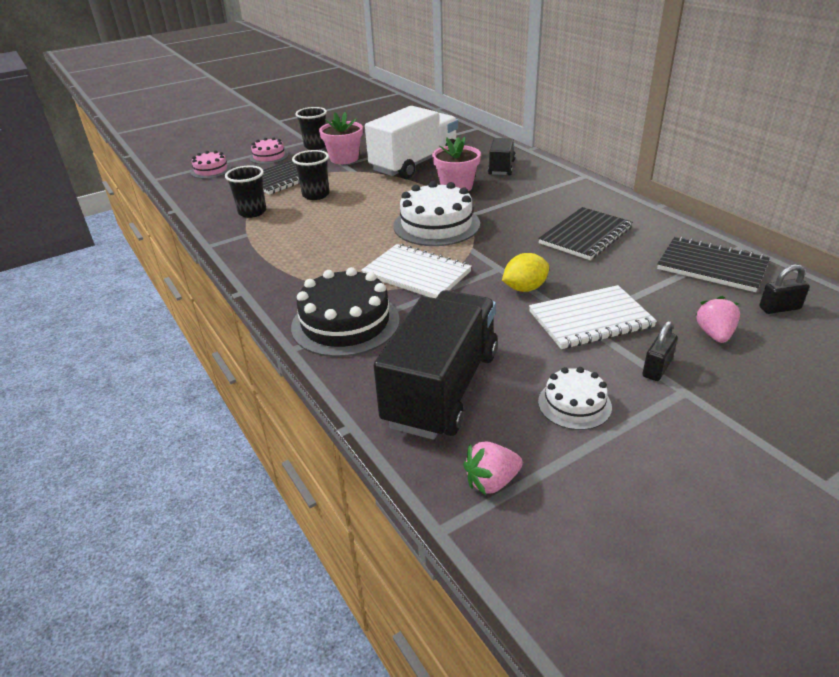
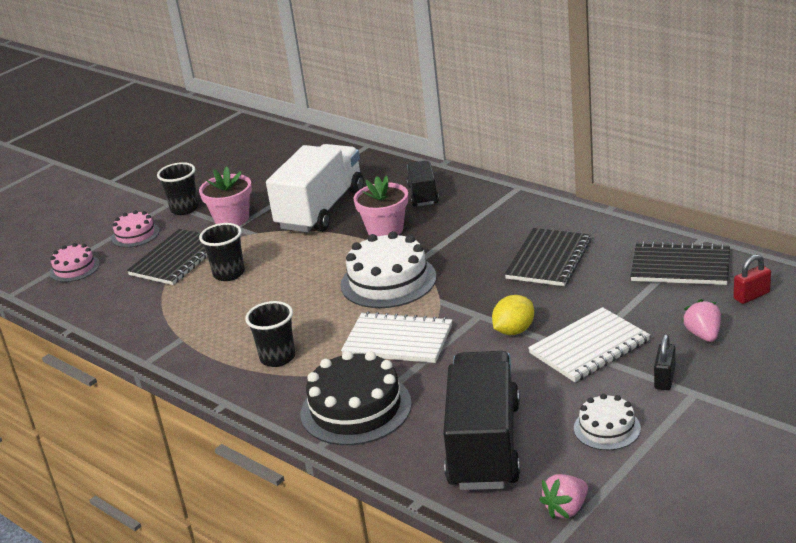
camera: 15 degrees left, 5 degrees down
(252, 212) = (168, 311): black cup -> black cup (277, 357)
(779, 308) = (751, 296): black padlock -> red padlock

